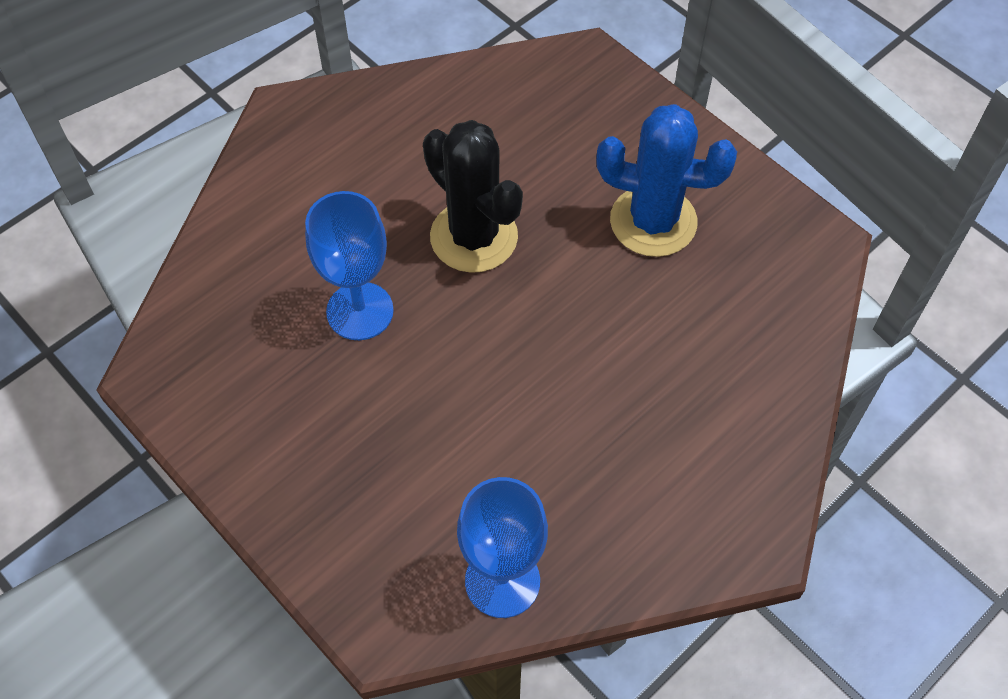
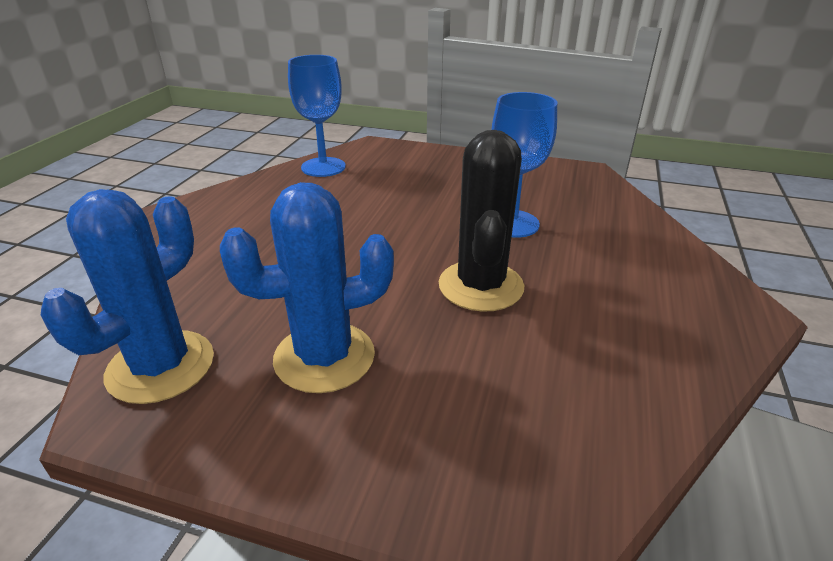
camera: 150 degrees right, 25 degrees down
(474, 237) = (481, 286): black cactus -> black cactus turned 75 degrees clockwise
(785, 271) = (161, 366): none -> blue cactus

